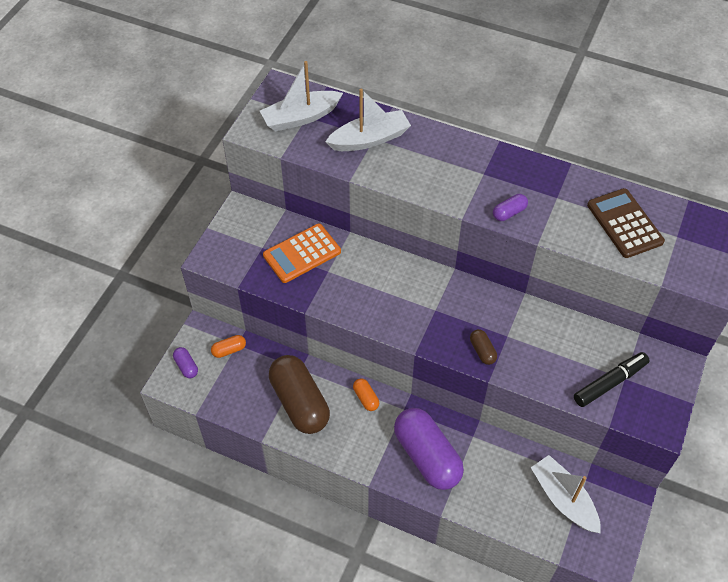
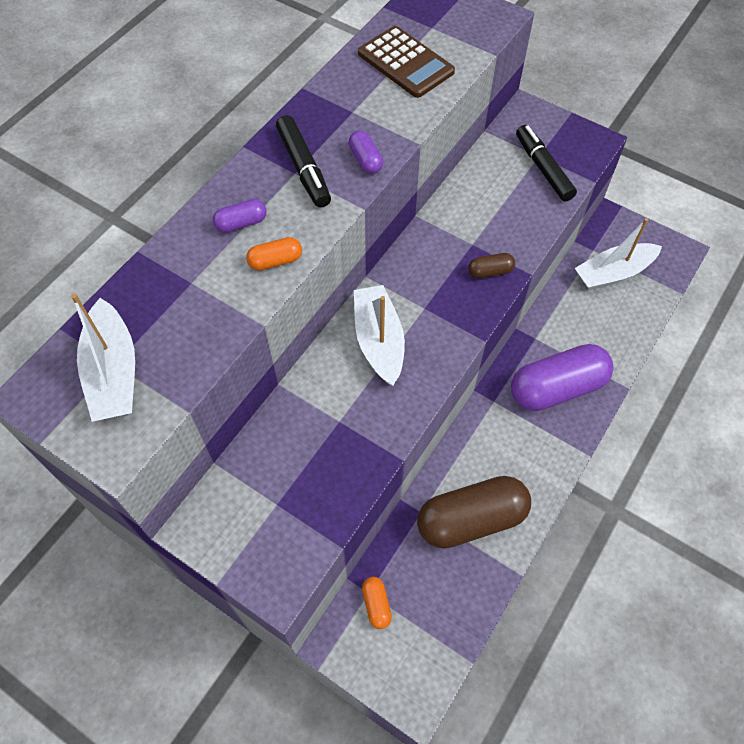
camera: 80 degrees left, 5 degrees up
(186, 366) = (393, 670): purple capsule -> purple capsule (241, 223)
(302, 253) = (301, 450): orange calculator -> none
(366, 398) = (474, 440): orange capsule -> orange capsule (275, 261)
(370, 139) = (191, 287): white boat -> white boat (379, 341)
(489, 178) = (304, 168): none -> black marker
(624, 223) = (405, 63): brown calculator -> brown calculator turned 120 degrees counterclockwise

